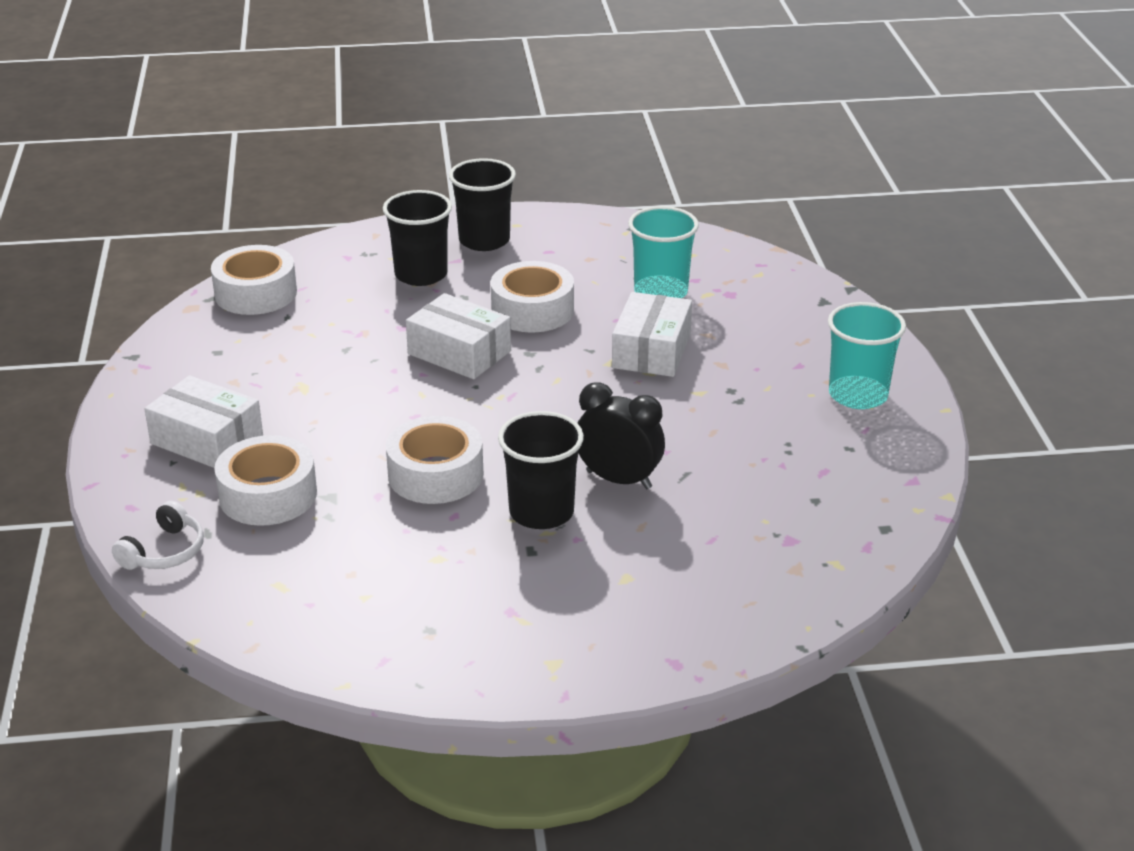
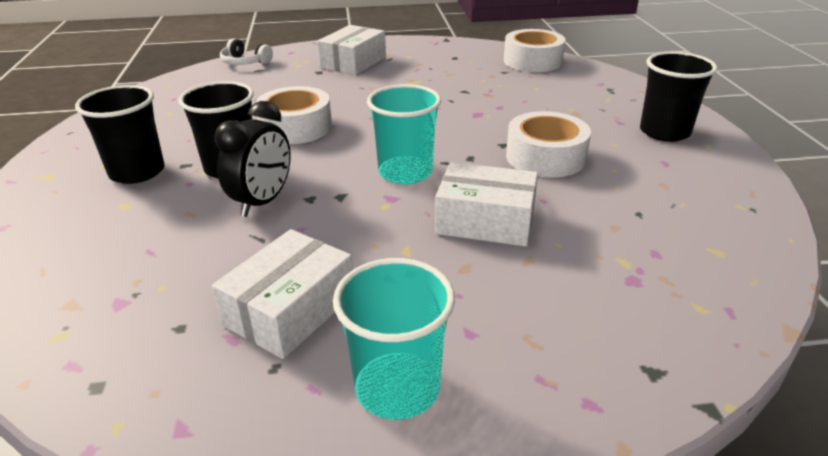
camera: 90 degrees right, 0 degrees up
(268, 495) = (289, 81): white tape -> none
(421, 274) = (586, 109): black cup -> black cup (137, 172)
(459, 352) = (466, 129): white box -> white box (290, 310)
(660, 292) = (613, 228): turquoise cup -> turquoise cup (405, 172)

